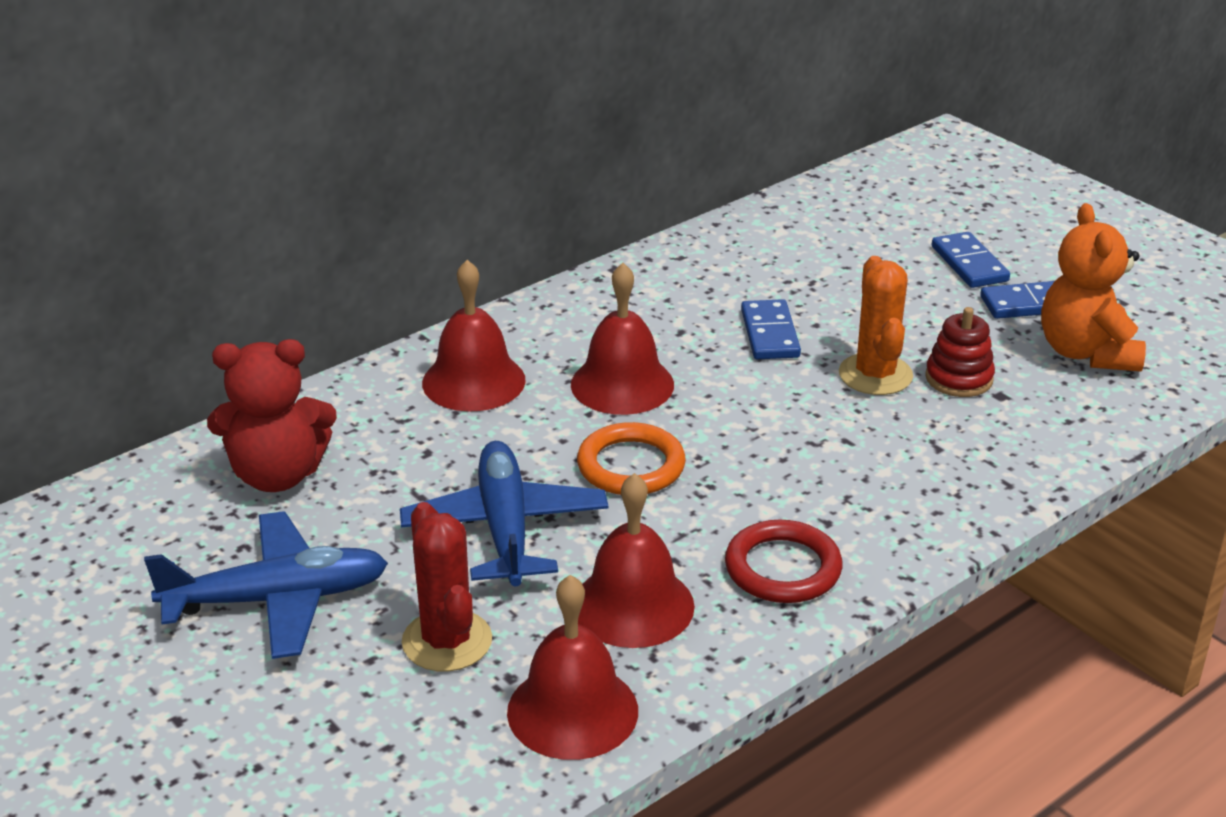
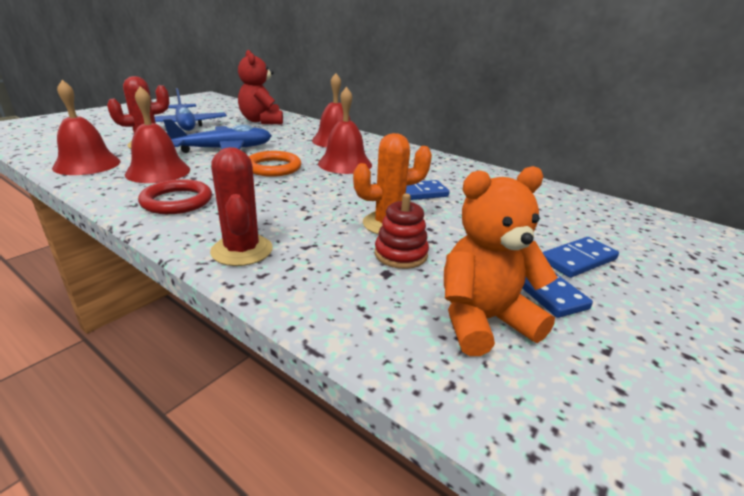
camera: 75 degrees right, 5 degrees down
(950, 499) = (242, 250): none -> red cactus

